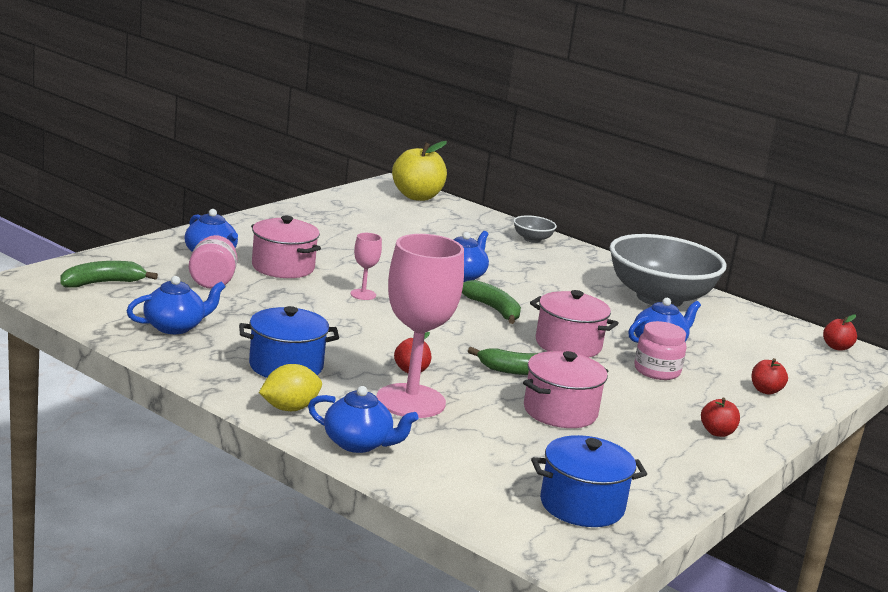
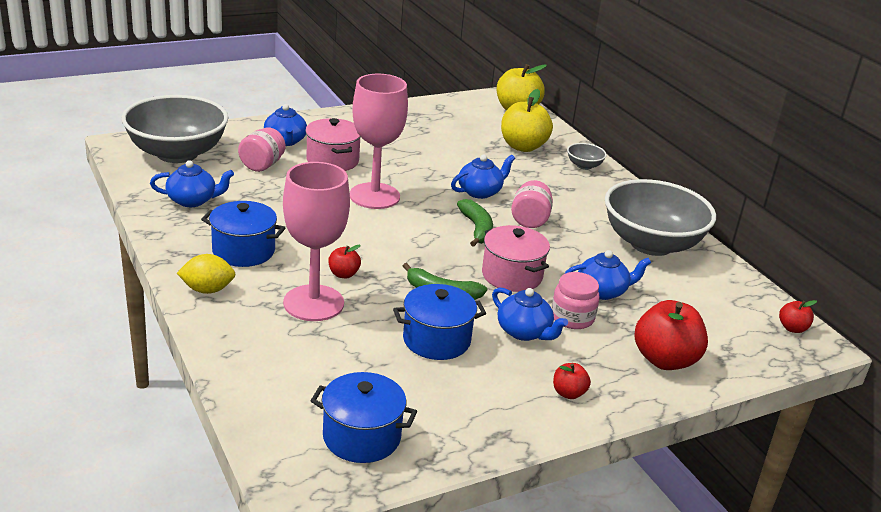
camera: 25 degrees right, 10 degrees up
(102, 283) = (177, 153): green banana -> grey bowl
(358, 443) = (230, 333): blue teapot -> blue teapot (524, 332)
(363, 294) = (374, 196): pink goblet -> pink goblet, size x2.29
(458, 229) = (523, 146): none -> yellow apple
(533, 294) = (530, 220): none -> pink jar
(560, 411) = (436, 340): pink pot -> blue pot
(765, 390) = (665, 360): red apple -> red apple, size x2.03

